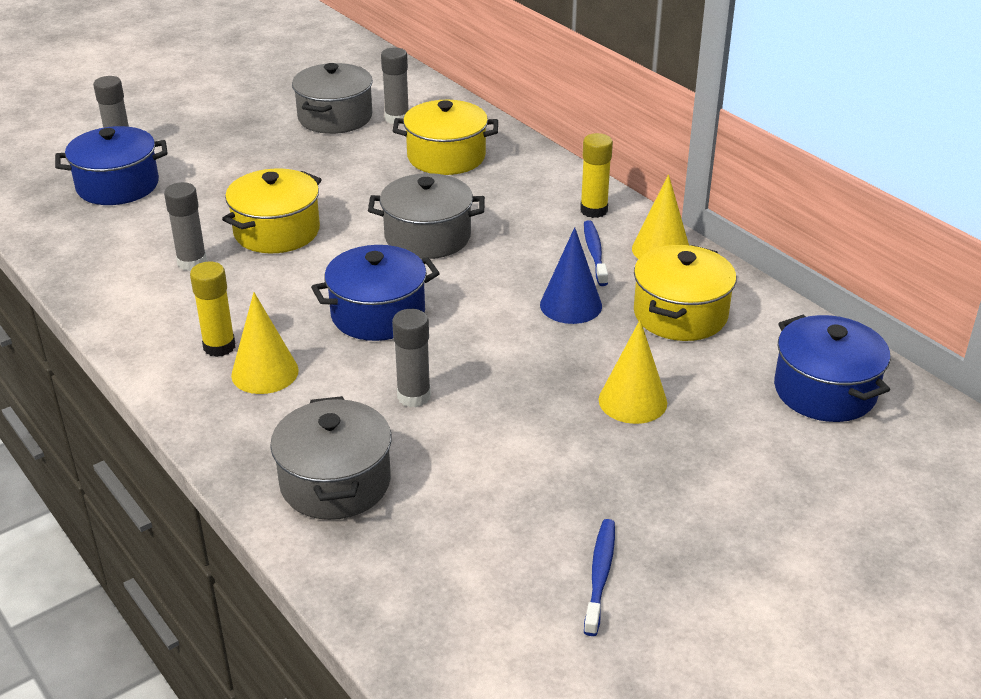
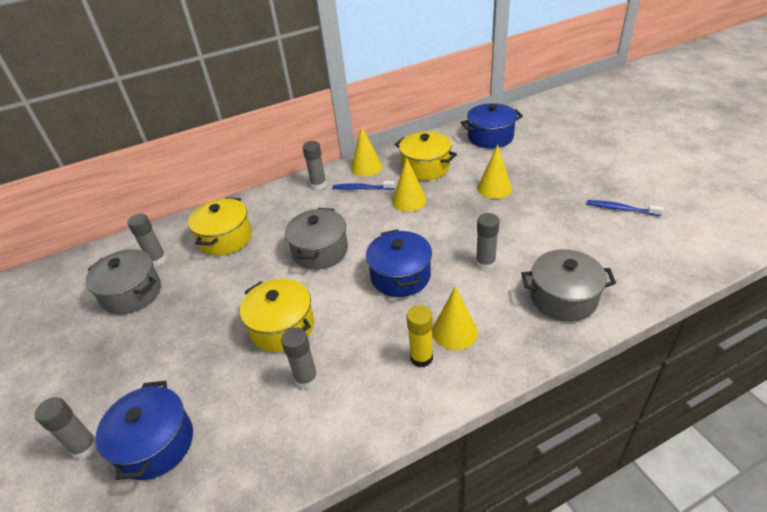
camera: 75 degrees left, 5 degrees up
(571, 305) = (409, 200): blue cone -> yellow cone
(594, 210) = (318, 185): yellow glue stick -> grey glue stick

